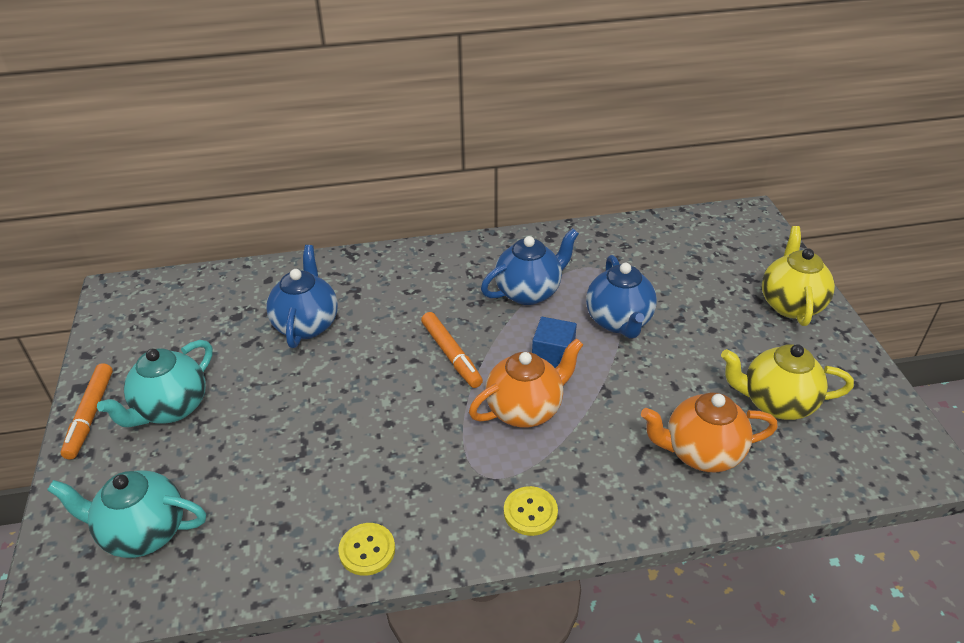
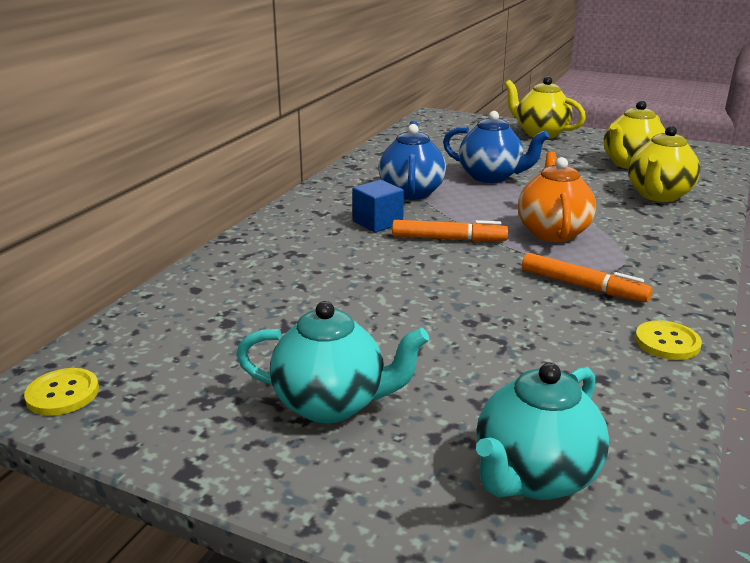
camera: 55 degrees left, 15 degrees down
(90, 415) = (262, 474): orange marker -> orange marker (583, 286)
(171, 408) = (331, 404): turquoise teapot -> turquoise teapot turned 60 degrees counterclockwise
(306, 324) = (306, 288): blue teapot -> none
(530, 512) = (673, 263): yellow button -> yellow button (62, 394)
(553, 357) = (502, 206): blue cube -> blue cube (377, 222)
(701, 453) = (658, 195): orange teapot -> yellow teapot

